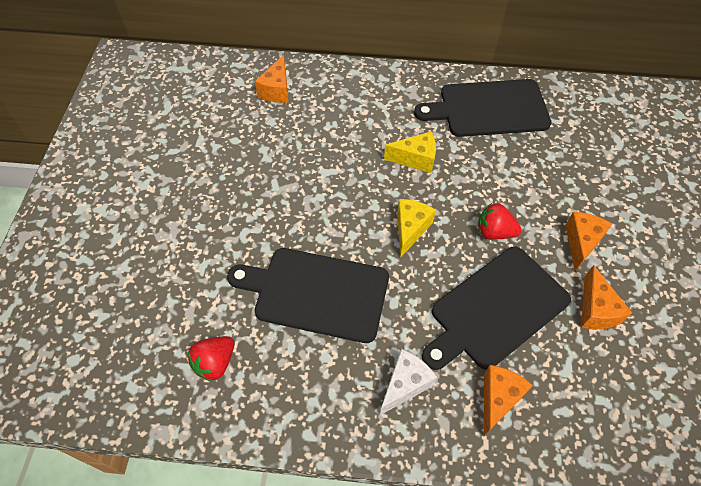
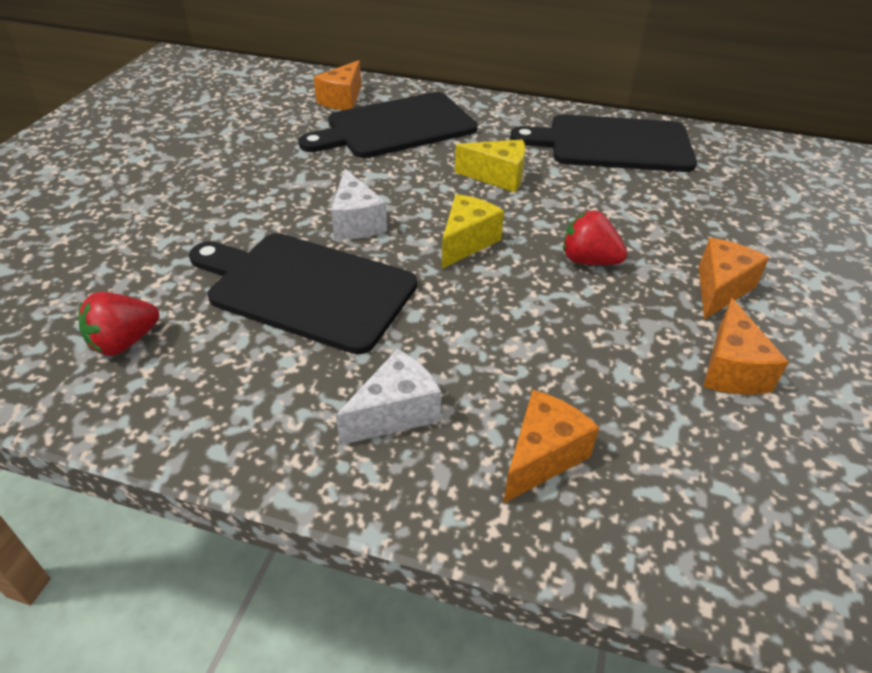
camera: 10 degrees right, 15 degrees down
(330, 224) = (356, 223): none -> white cheese
(495, 309) = (568, 344): black cutting board -> black cutting board (396, 127)

